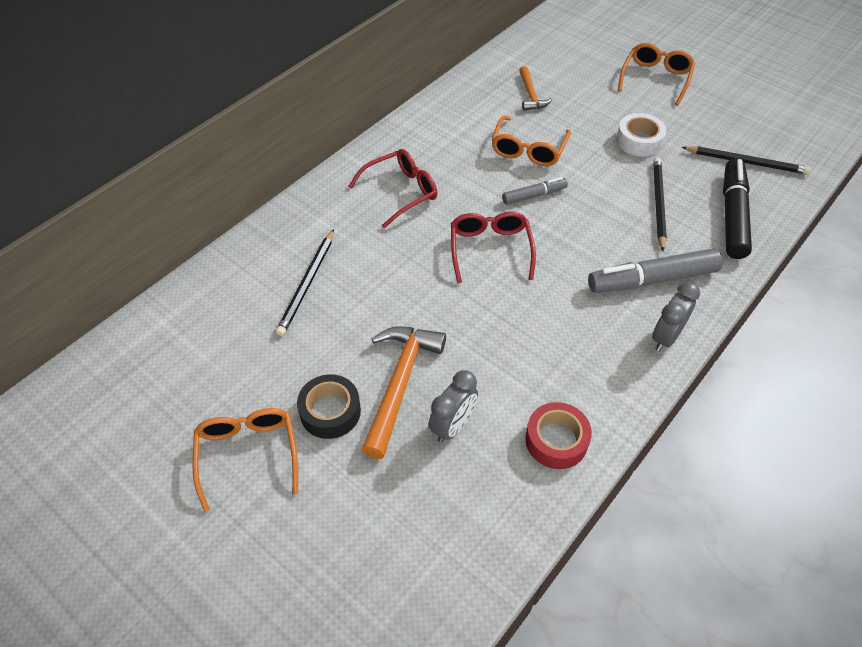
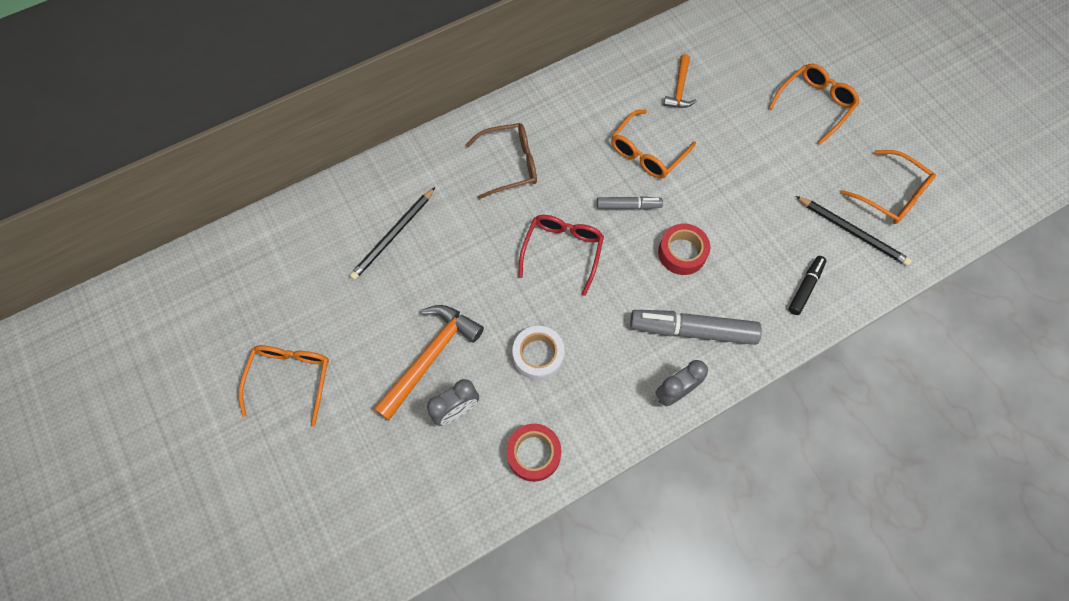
camera: 20 degrees right, 15 degrees up
(330, 411) = (366, 363): black tape -> none
(401, 192) = (510, 164): red glasses -> brown glasses
(605, 219) = (682, 253): none -> red tape
(639, 141) = (759, 175): white tape -> white tape (538, 355)
(658, 204) = (740, 252): black pencil -> none
(732, 215) = (805, 287): black marker -> black marker, size x0.55
(760, 126) = (891, 195): none -> orange glasses

